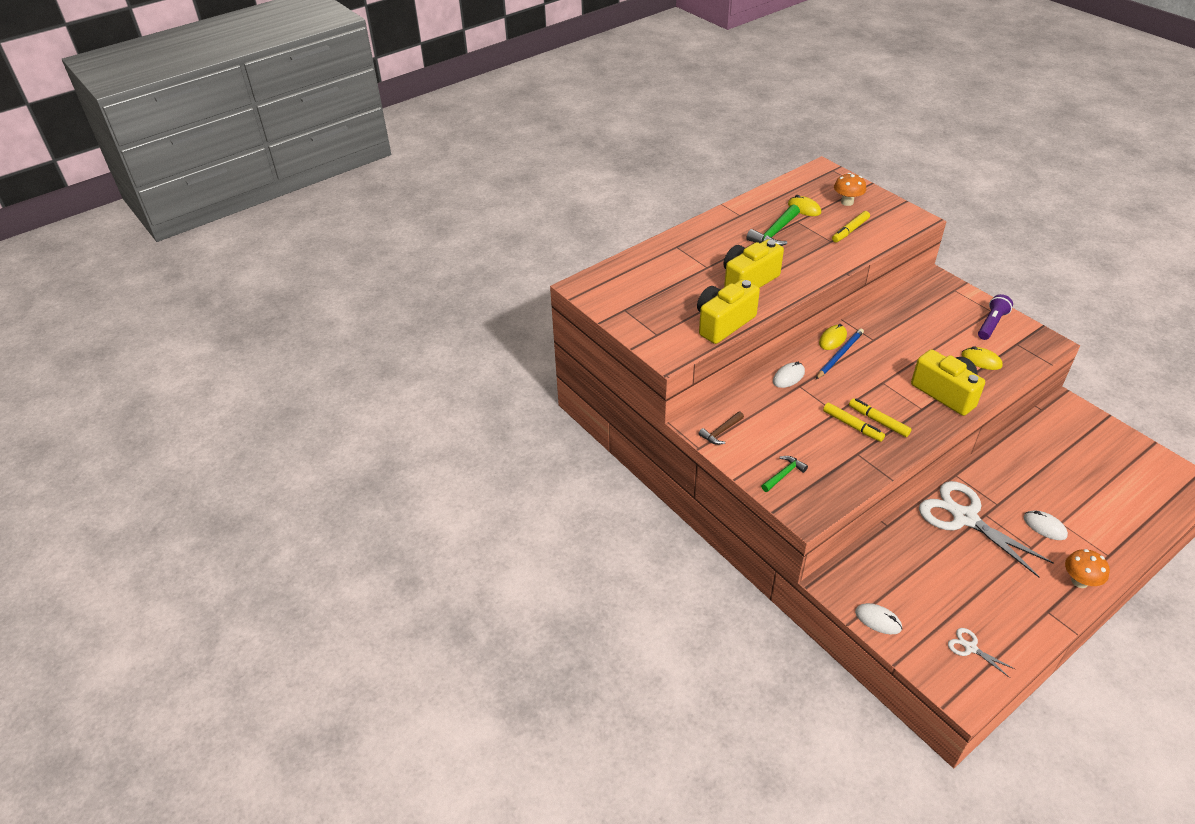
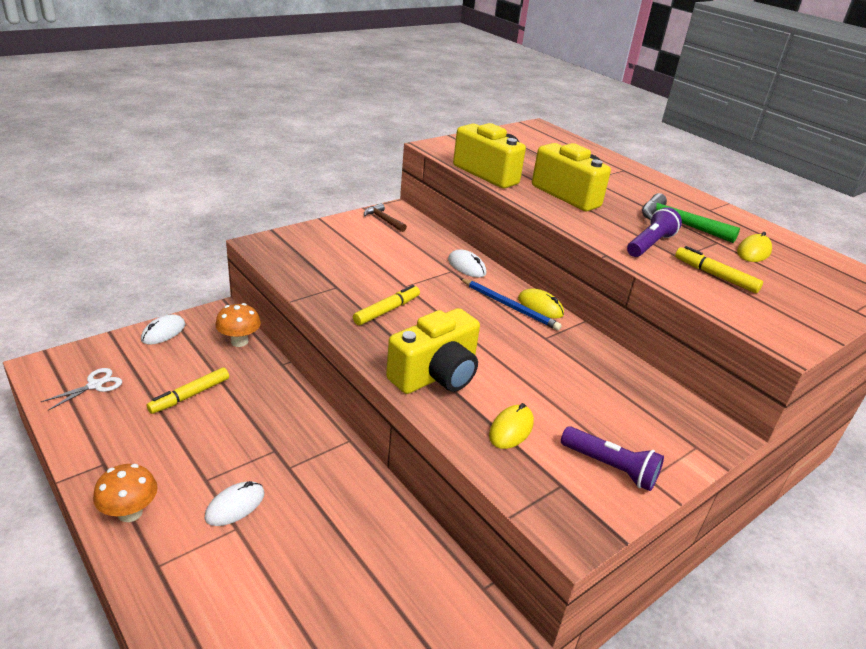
camera: 85 degrees right, 10 degrees down
(784, 474) = (317, 241): green hammer -> none
(818, 251) = (650, 244): none -> purple flashlight
(847, 202) = (795, 287): orange mushroom -> orange mushroom (239, 341)
(852, 426) = (381, 292): yellow marker -> yellow marker (190, 395)
(964, 518) = (274, 429): white scissors -> none

